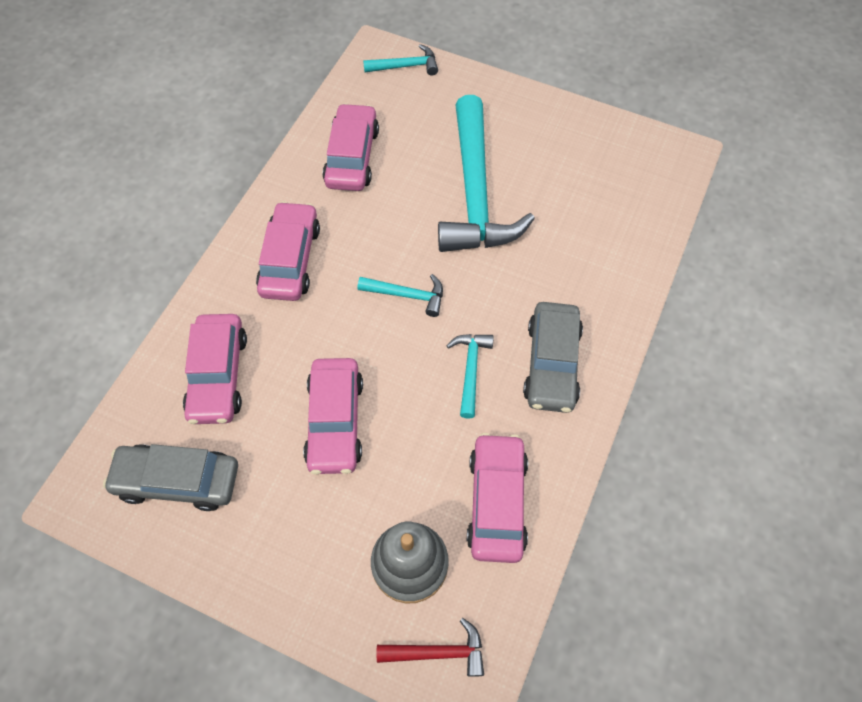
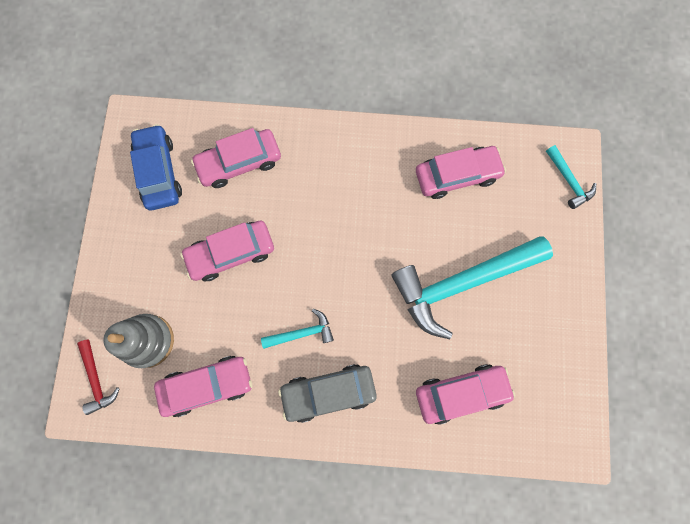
camera: 70 degrees right, 15 degrees up
(178, 480) = (159, 172): grey car -> blue car
(290, 259) = (346, 170): pink car -> pink car (461, 393)
(407, 295) = (348, 265): turquoise hammer -> none

